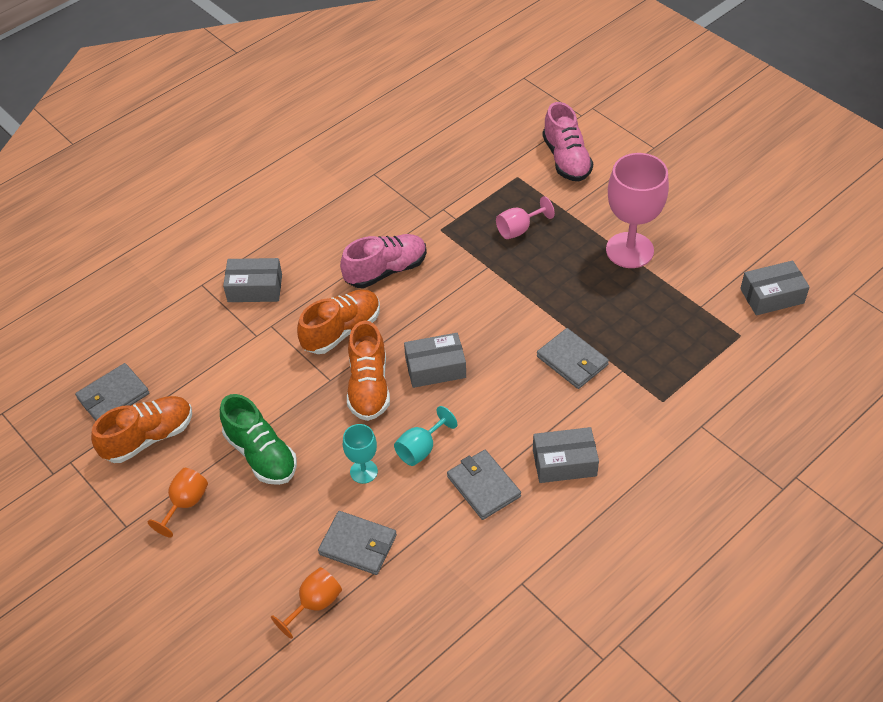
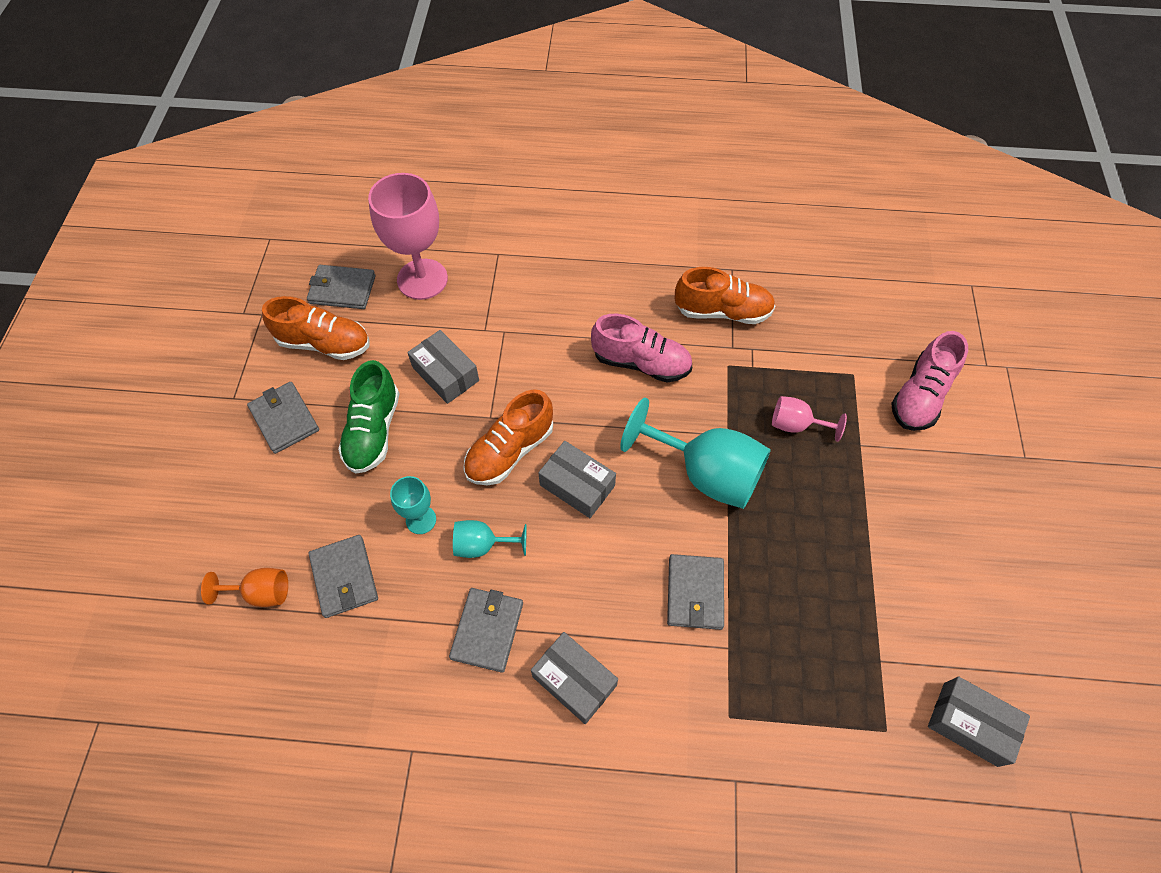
camera: 45 degrees right, 10 degrees up
(185, 503) = (284, 419): orange goblet -> grey wallet
(255, 288) = (529, 290): grey box -> grey box (445, 374)
(341, 331) = (547, 383): orange shoe -> orange shoe (722, 311)
(501, 297) = (705, 473): none -> turquoise goblet
(629, 250) = (876, 538): pink goblet -> pink goblet (422, 279)

